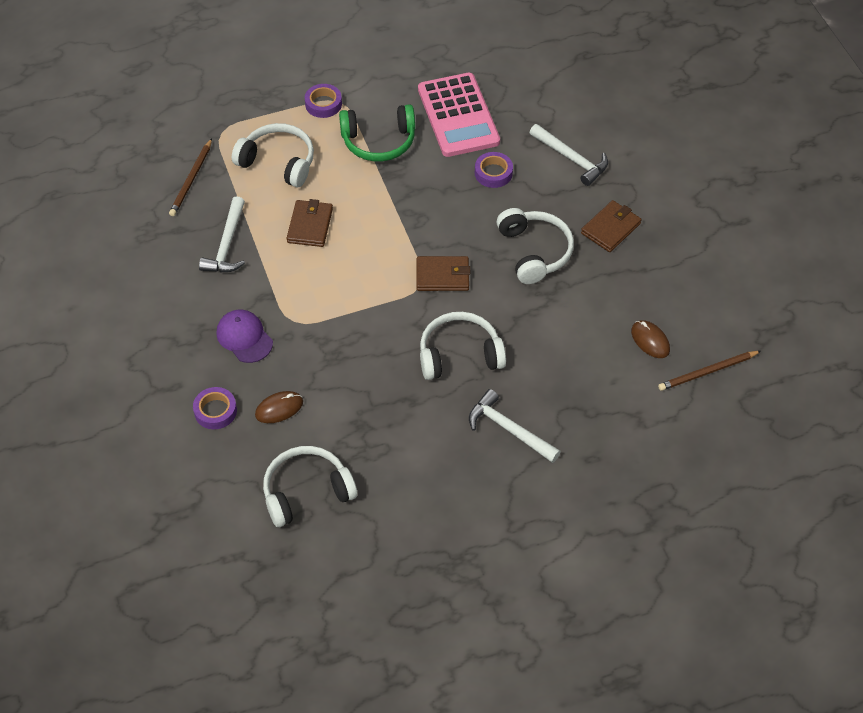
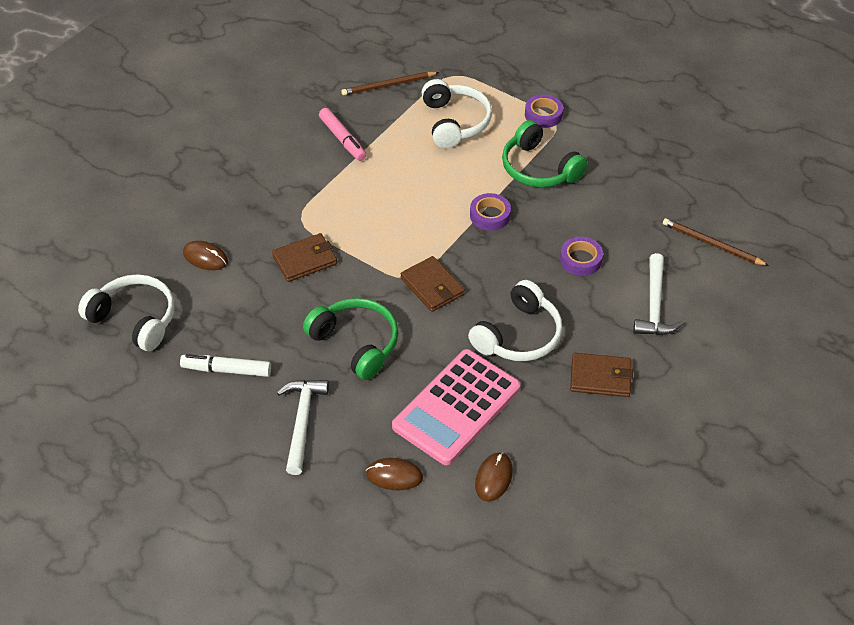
camera: 55 degrees right, 5 degrees down
(215, 411) = (173, 221): purple tape -> purple tape (490, 215)
(227, 245) = (342, 139): white hammer -> pink marker
(244, 337) = (259, 199): purple cap -> none
(310, 225) = (407, 175): brown wallet -> brown wallet (305, 260)
(416, 453) = (226, 370): none -> white marker
(458, 116) = (621, 202): pink calculator -> pink calculator (456, 407)
(459, 355) = (356, 343): white headphones -> green headphones
(603, 398) = (394, 476): none -> brown mouse
(707, 372) = (496, 546): brown pencil -> brown pencil (712, 244)

